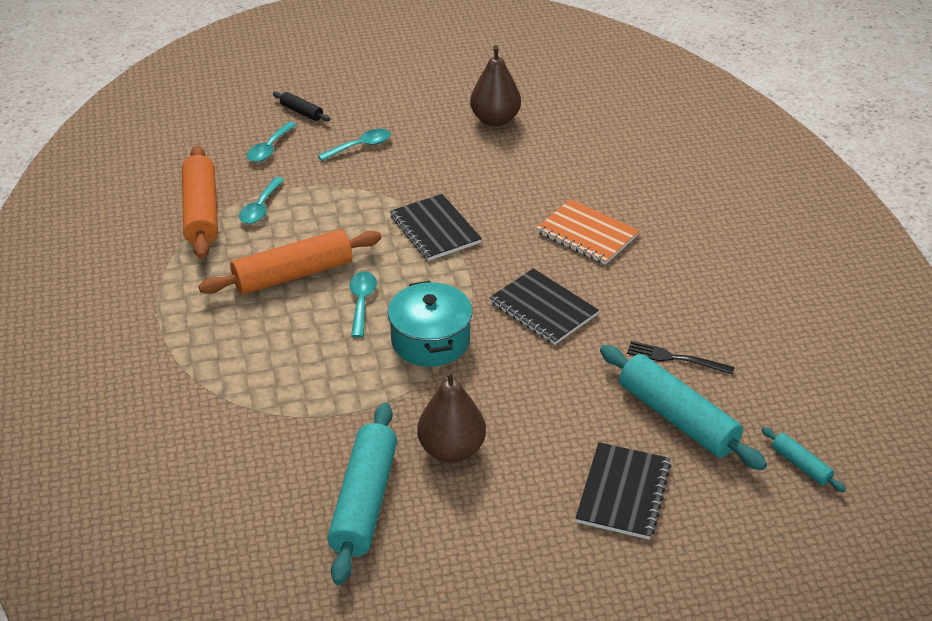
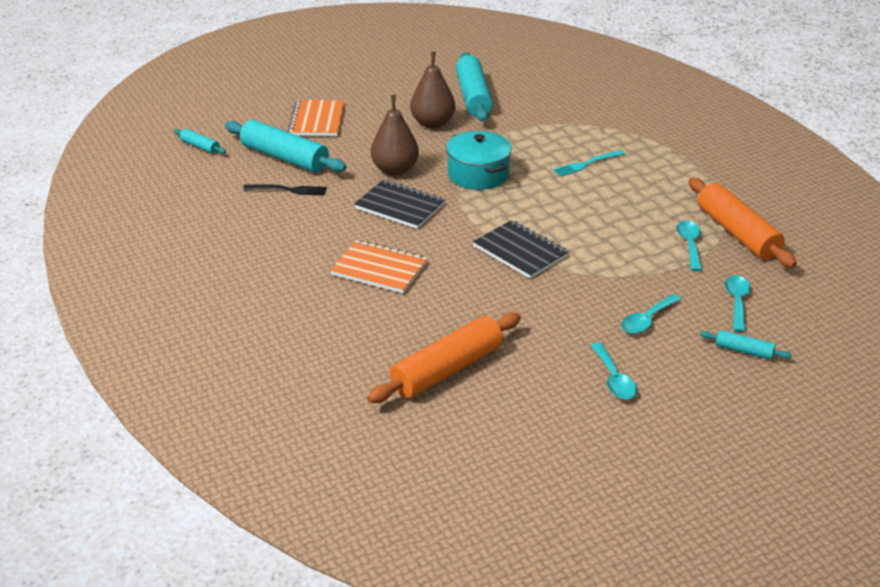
camera: 165 degrees right, 5 degrees down
(287, 332) = (587, 164): none -> turquoise fork
(293, 274) = (614, 199): orange rolling pin -> orange rolling pin (447, 370)
(301, 112) = (744, 351): black rolling pin -> turquoise rolling pin
(362, 302) = (546, 189): turquoise spoon -> turquoise spoon (614, 379)
(495, 120) = (521, 379): brown pear -> brown pear (395, 170)
(623, 492) = (317, 120): black notebook -> orange notebook

